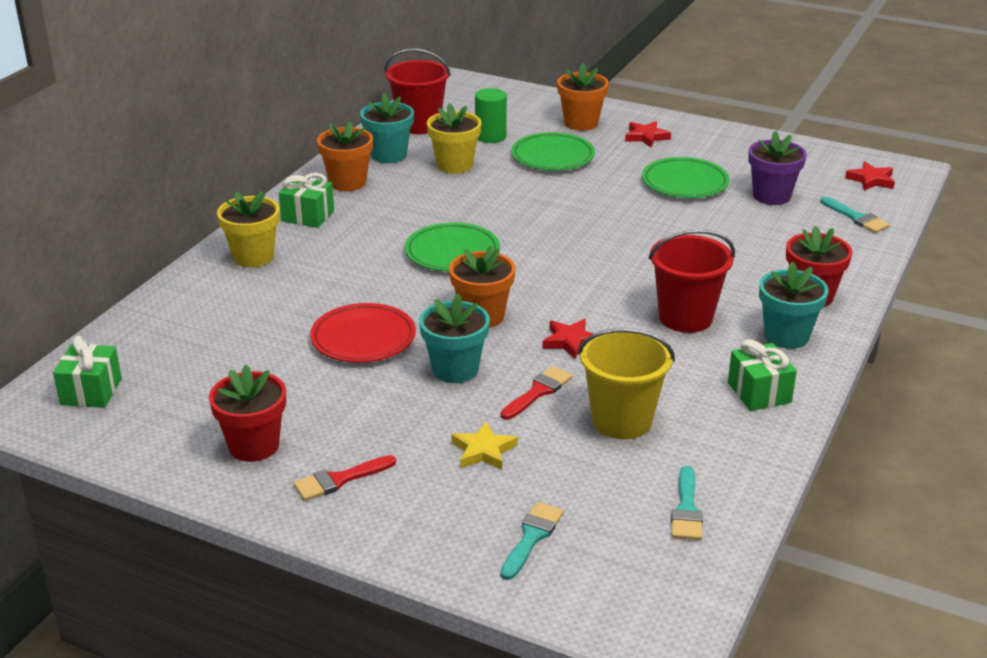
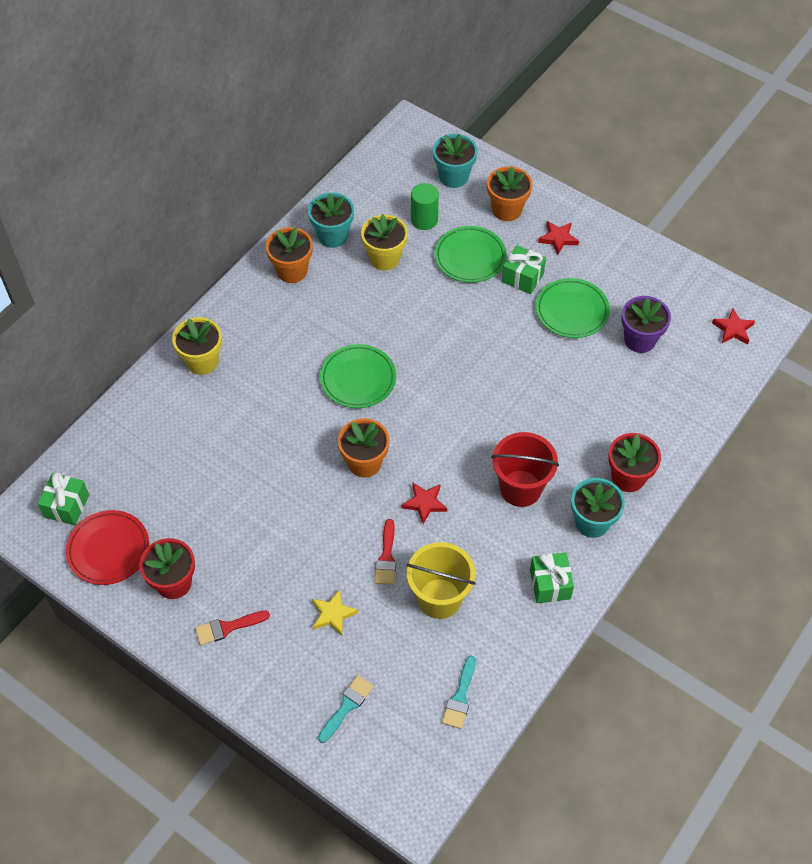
camera: 10 degrees right, 25 degrees up
(308, 216) = (252, 313): green gift -> green gift (522, 278)
(363, 338) = (270, 476): red plate -> red plate (108, 549)
(419, 125) = (366, 194): red bucket -> none
(455, 369) = (331, 522): turquoise flower pot -> turquoise flower pot (453, 177)
(538, 392) = (386, 557): red brush -> red brush turned 135 degrees clockwise
(856, 218) = (701, 380): turquoise brush -> none

